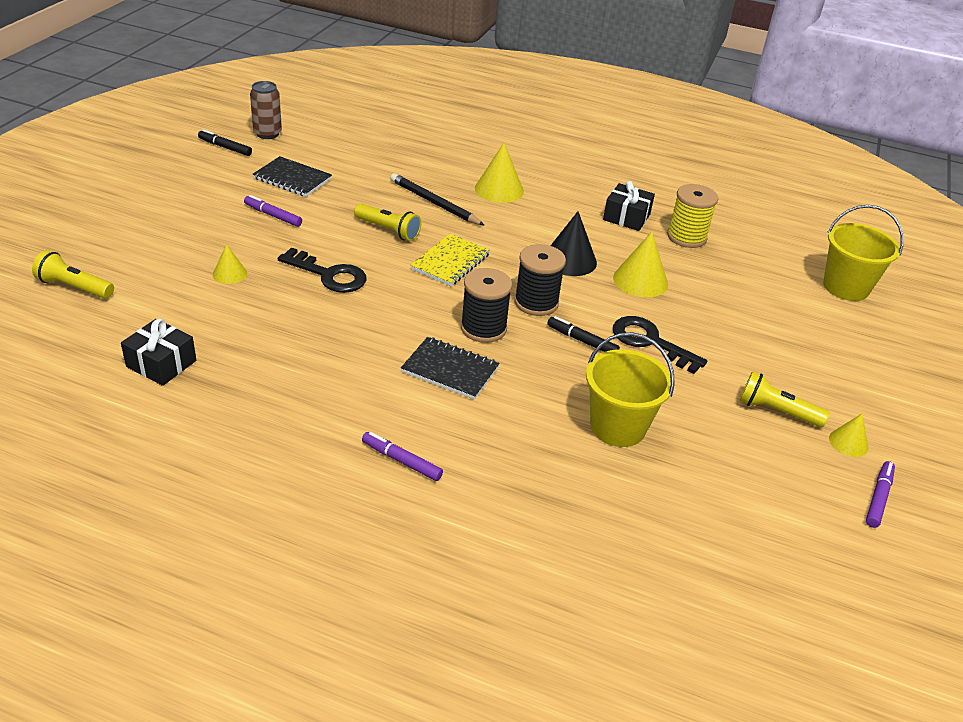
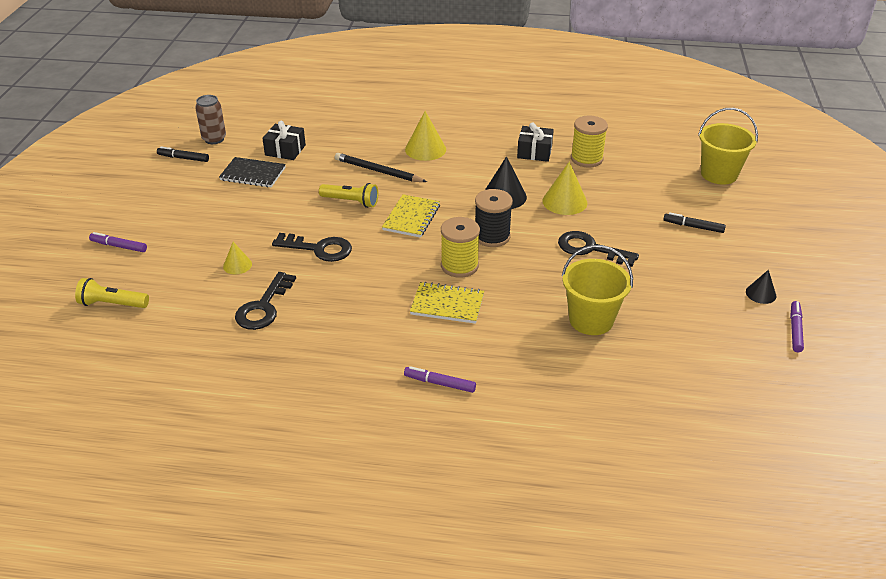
camera: 10 degrees left, 0 degrees up
(161, 363) = (215, 350): black gift -> black gift (285, 150)
(237, 326) = (264, 307): none -> black key
(273, 215) = (251, 209): purple marker -> purple marker (119, 246)
(450, 370) = (447, 304): black notebook -> yellow notebook
(483, 328) = (459, 266): black spool -> yellow spool
(582, 341) = (539, 259): black marker -> black marker (693, 227)
(776, 411) = (702, 282): yellow flashlight -> none
(848, 442) = (761, 294): yellow cone -> black cone

